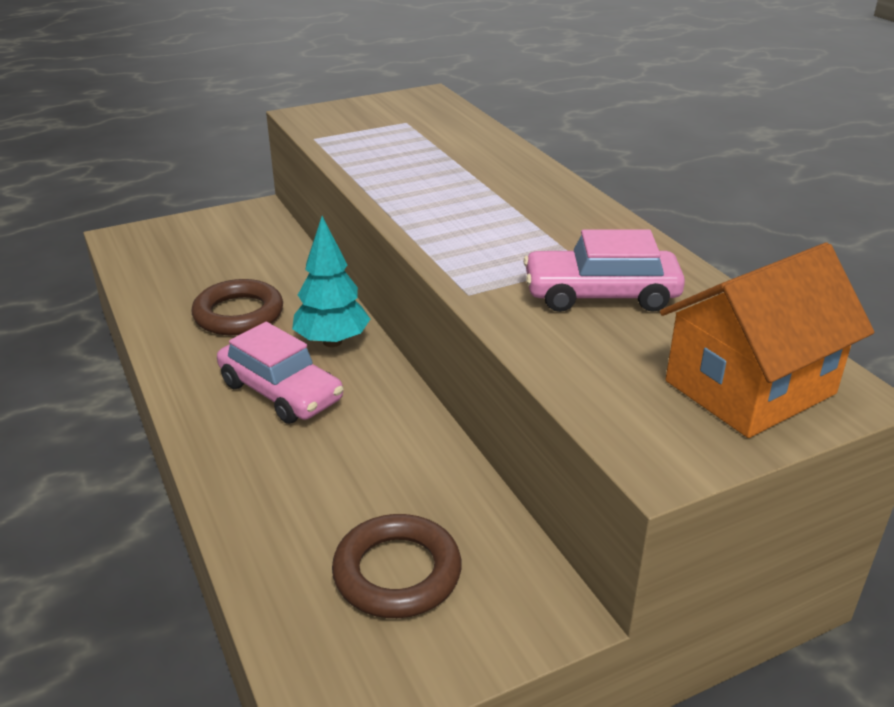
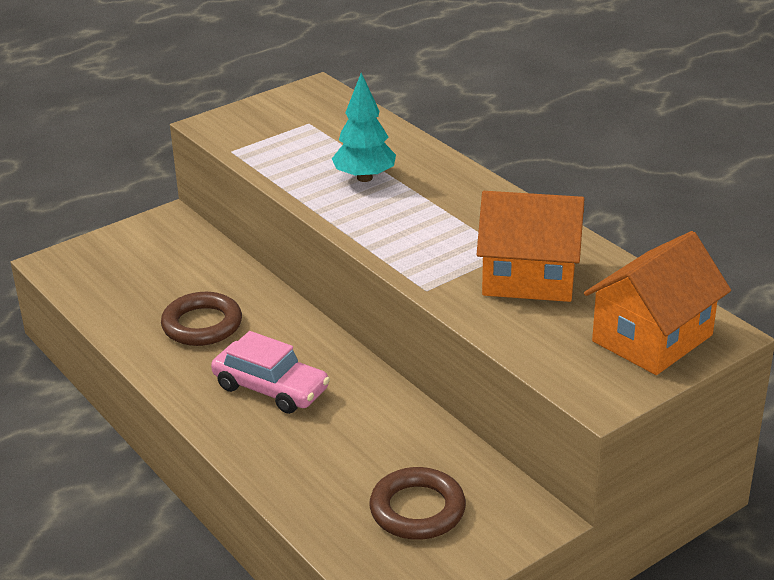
camera: 10 degrees left, 0 degrees up
(332, 341) = (296, 339): turquoise tree -> turquoise tree (364, 178)
(601, 295) = (529, 278): pink car -> orange house

